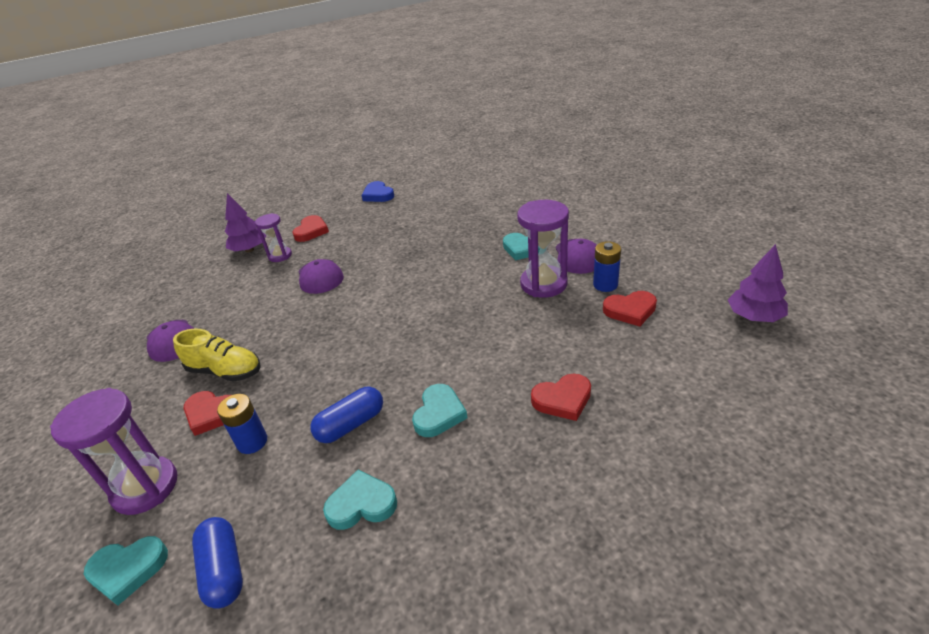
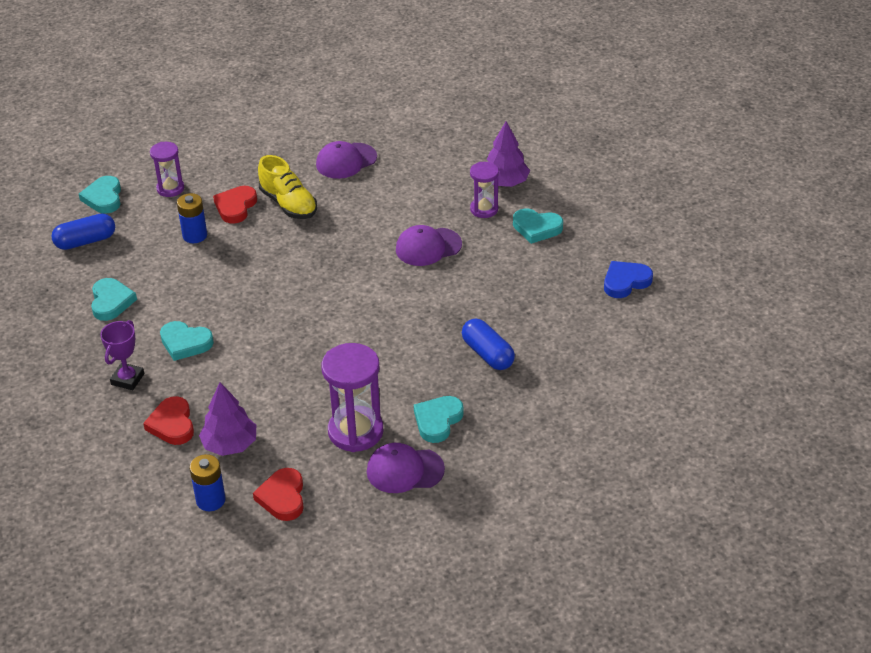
camera: 90 degrees right, 5 degrees up
(145, 487) = (170, 188): purple hourglass -> purple hourglass, size x0.59
(225, 371) = (288, 204): yellow shoe -> yellow shoe turned 60 degrees counterclockwise
(311, 231) = (536, 228): red heart -> turquoise heart
(351, 424) = (193, 290): blue capsule -> blue capsule (487, 354)
(500, 454) = (127, 379): none -> purple trophy
(605, 285) = (337, 485): blue battery -> blue battery (210, 500)
(754, 317) = (237, 601): purple tree -> purple tree (230, 445)

